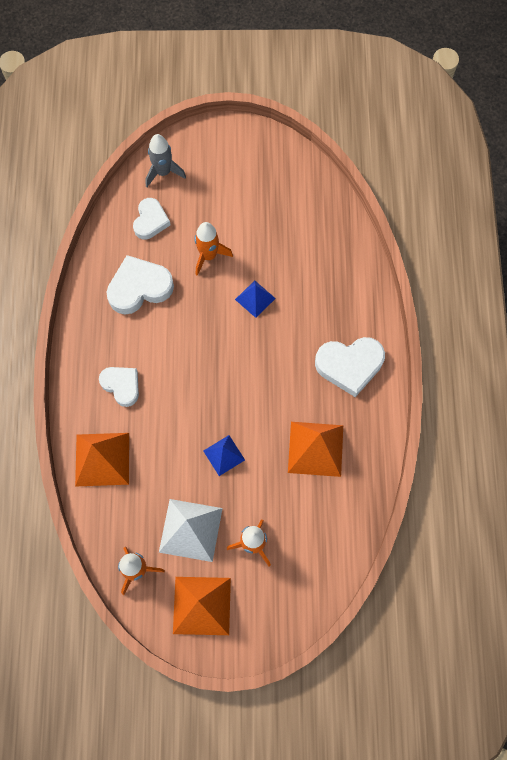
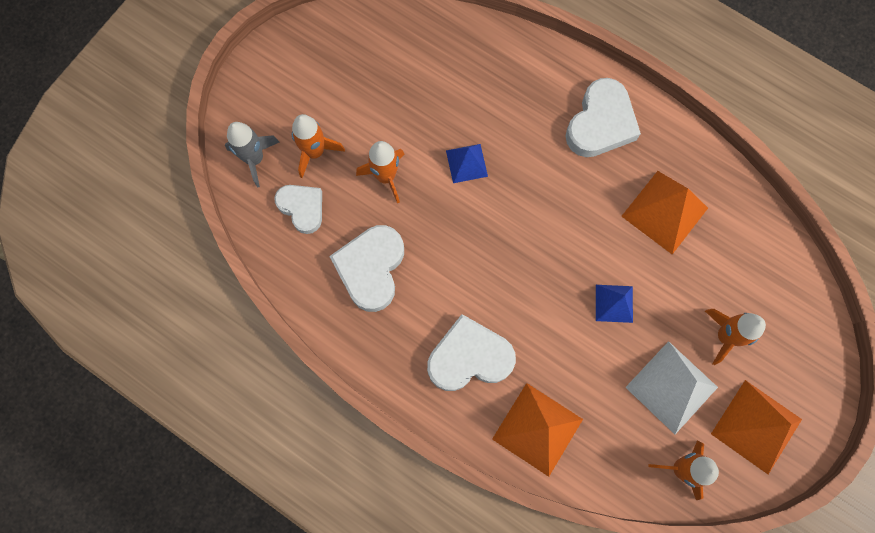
camera: 55 degrees left, 5 degrees up
(121, 386) = (469, 357): white heart -> white heart, size x1.54
(194, 203) = (315, 152): none -> orange rocket

